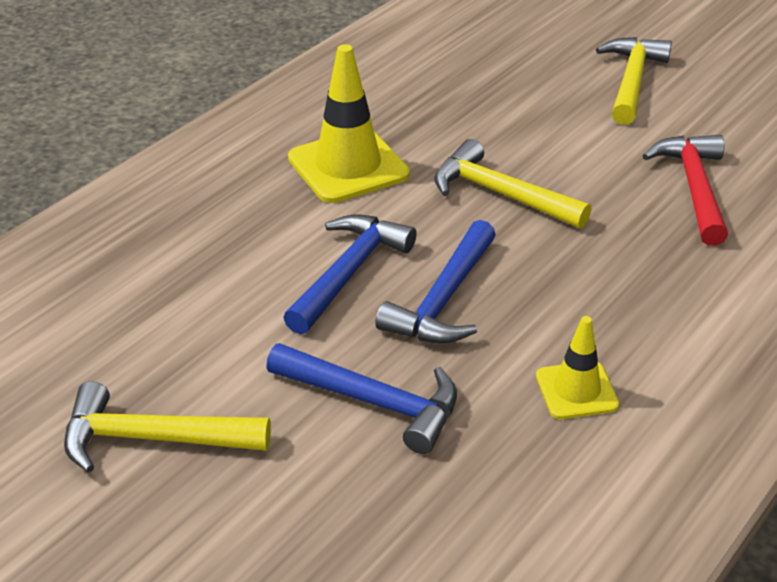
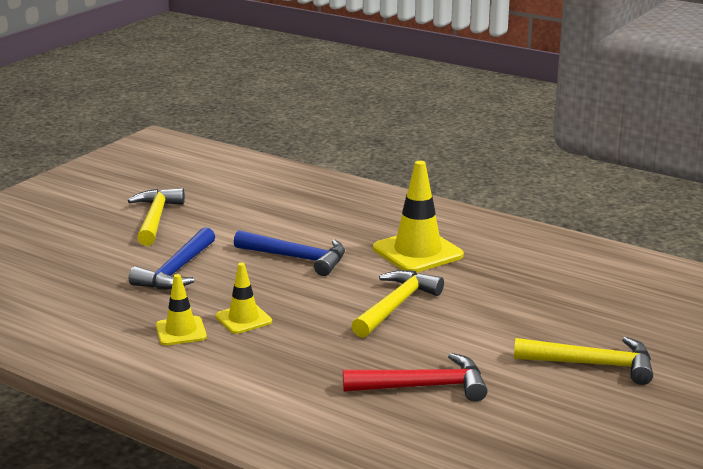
camera: 85 degrees right, 15 degrees down
(443, 300) = (270, 288): blue hammer -> none
(538, 327) = (243, 319): none -> yellow traffic cone

